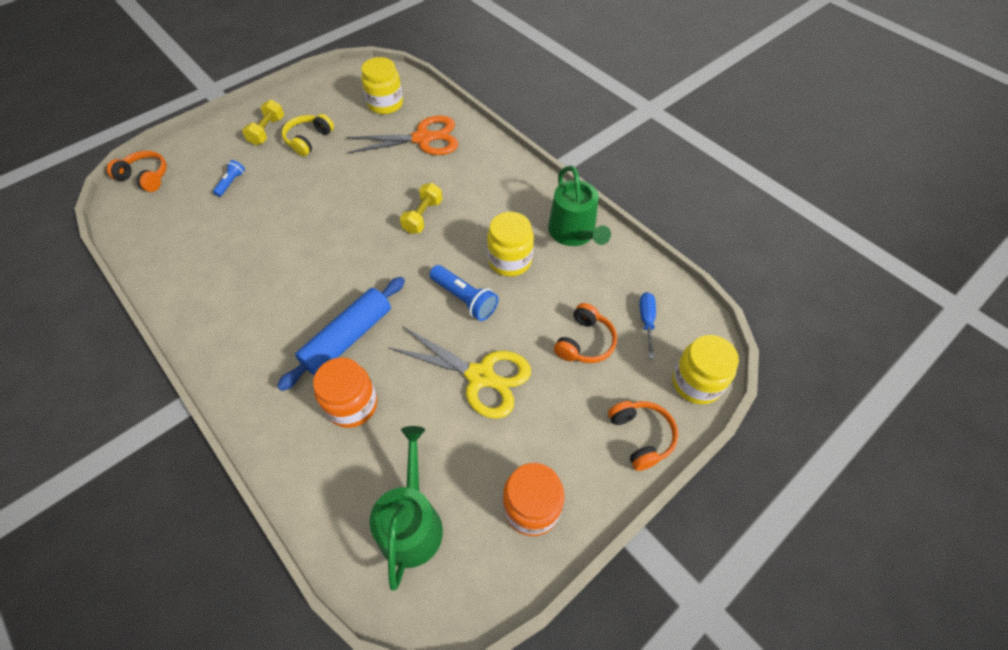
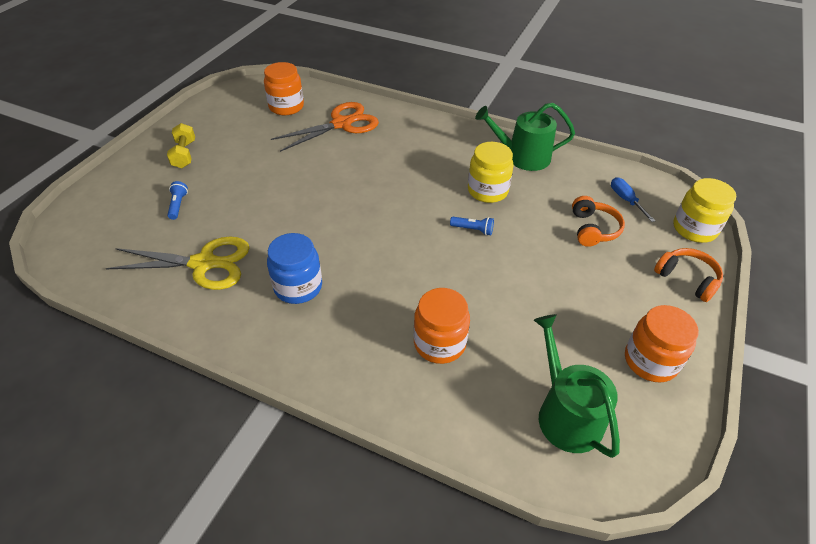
camera: 25 degrees left, 10 degrees down
(145, 177) = (76, 226): orange headphones -> none
(274, 301) = (298, 287): none -> blue jar
(308, 140) = (232, 151): yellow headphones -> none
(348, 338) = (394, 293): blue rolling pin -> none
(385, 104) = (286, 107): yellow jar -> orange jar
(423, 216) = (387, 180): yellow dumbbell -> none
(465, 299) = (473, 230): blue flashlight -> blue flashlight, size x0.59
(480, 376) = (532, 281): yellow scissors -> yellow scissors (203, 263)
(574, 233) = (522, 157): green watering can -> green watering can turned 135 degrees clockwise

